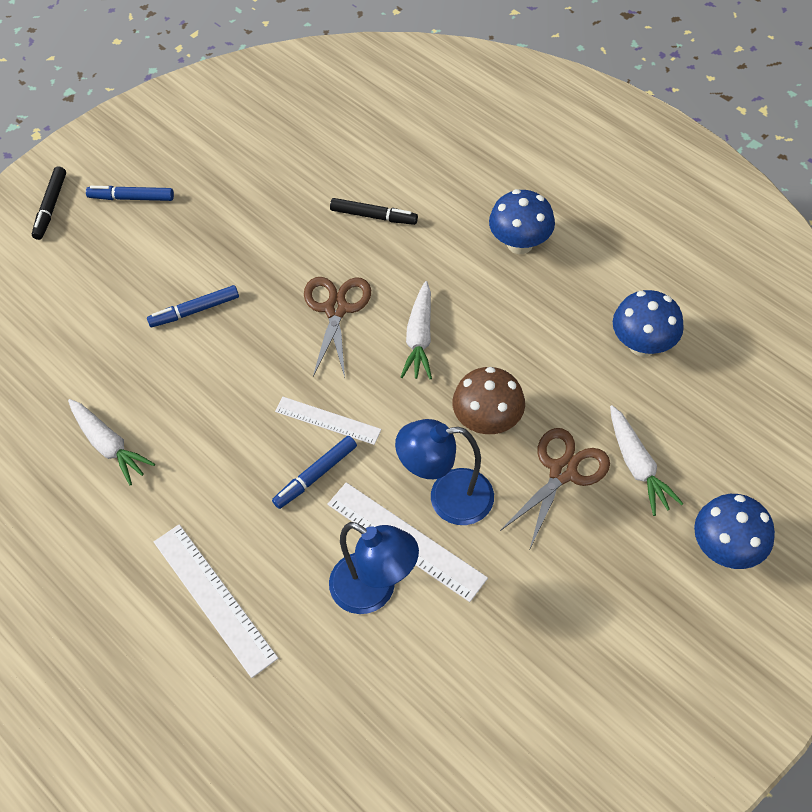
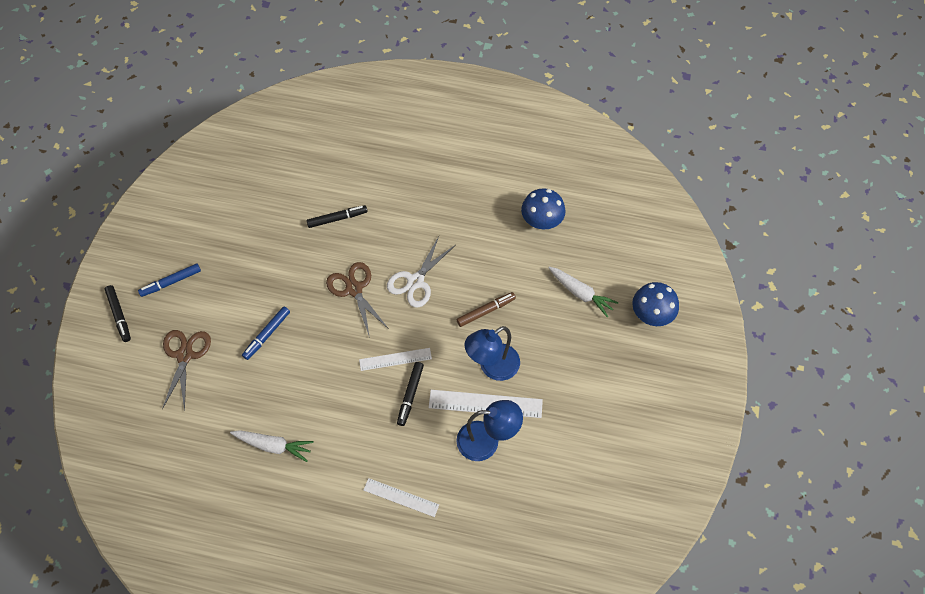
camera: 35 degrees left, 5 degrees up
(214, 598) = (401, 497): white ruler -> white ruler, size x0.65
(315, 475) = (410, 395): blue marker -> black marker
(419, 338) = (415, 281): white carrot -> white scissors
(487, 421) = (486, 311): brown mushroom -> brown marker
(520, 243) = (436, 194): blue mushroom -> none
(563, 472) = (544, 318): brown scissors -> brown scissors (185, 355)

